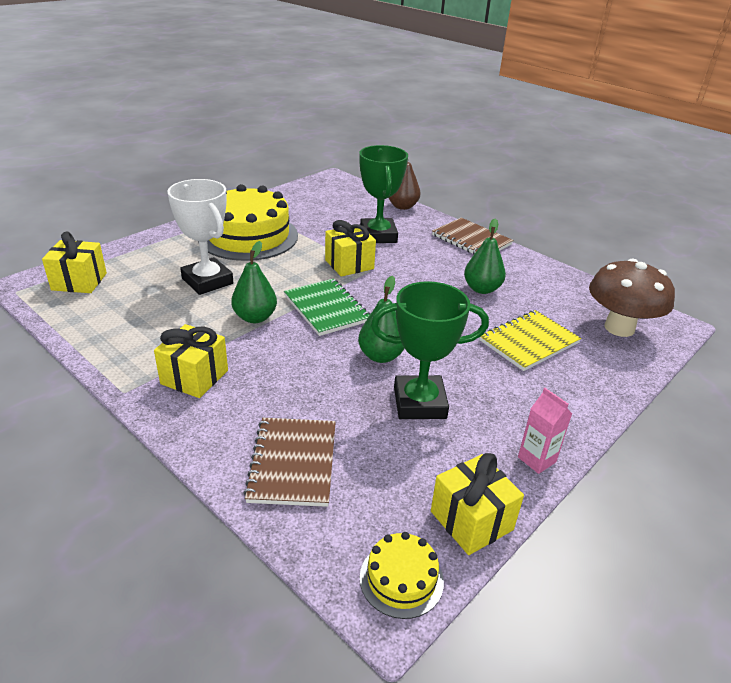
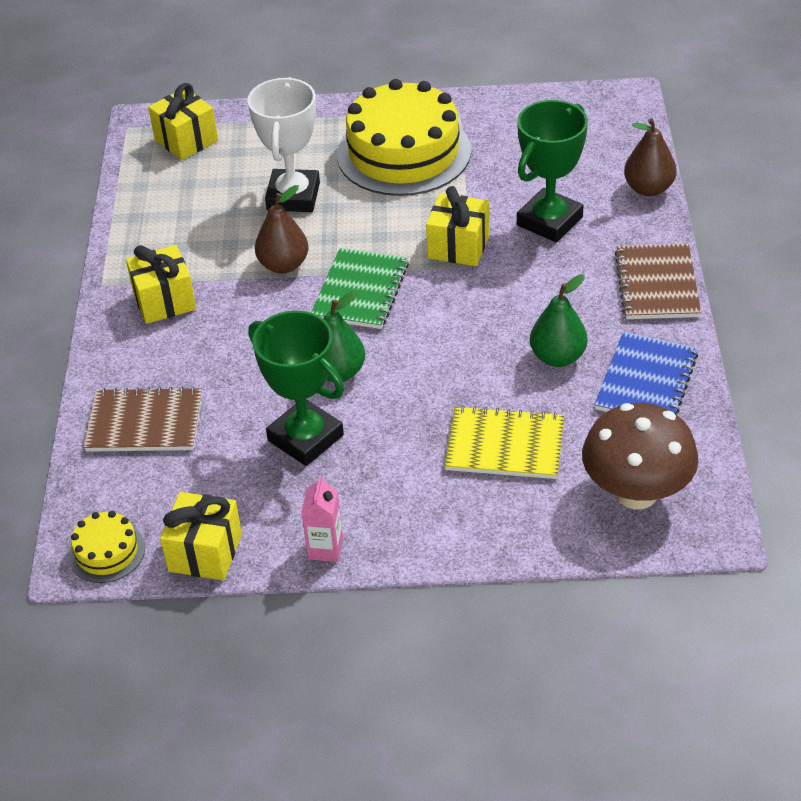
camera: 50 degrees right, 10 degrees up
(255, 317) = (283, 265): green pear -> brown pear
(293, 463) = (144, 423): brown notebook -> brown notebook turned 45 degrees clockwise
(537, 279) = (646, 381): none -> blue notebook

